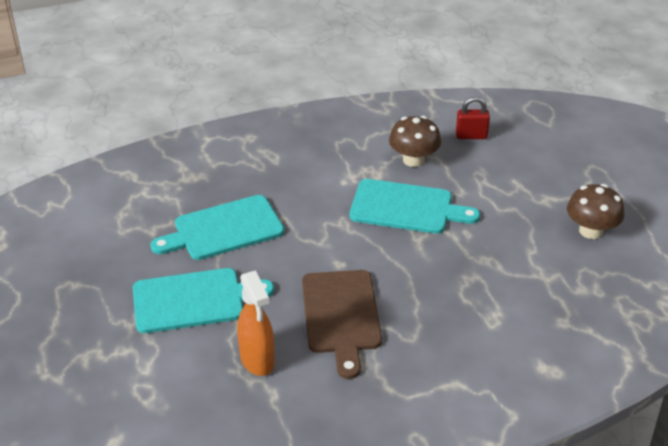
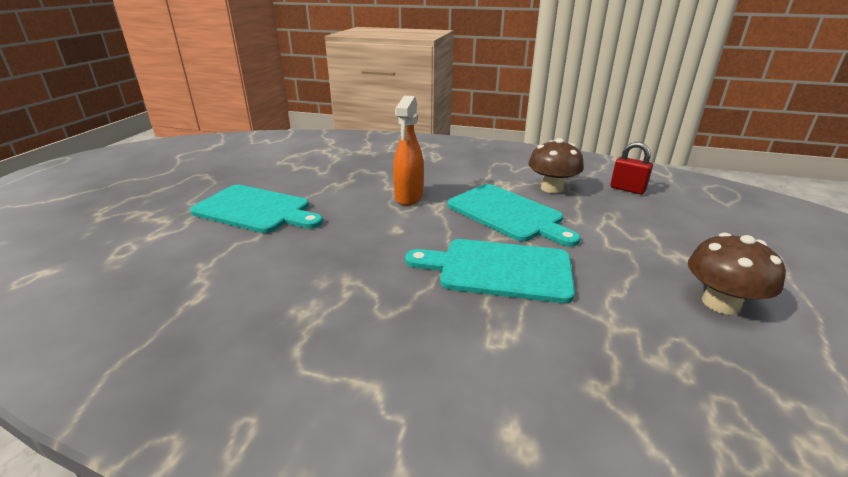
camera: 35 degrees right, 10 degrees down
(224, 229) = (342, 181): turquoise cutting board -> turquoise cutting board (499, 270)
(257, 360) = (228, 266): orange spray bottle -> orange spray bottle (408, 197)
(341, 315) = (345, 265): brown cutting board -> none

